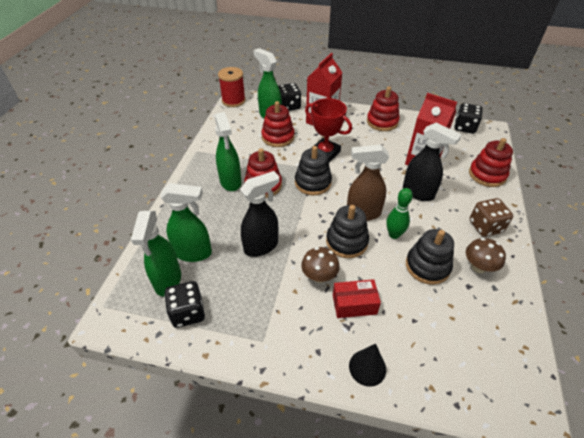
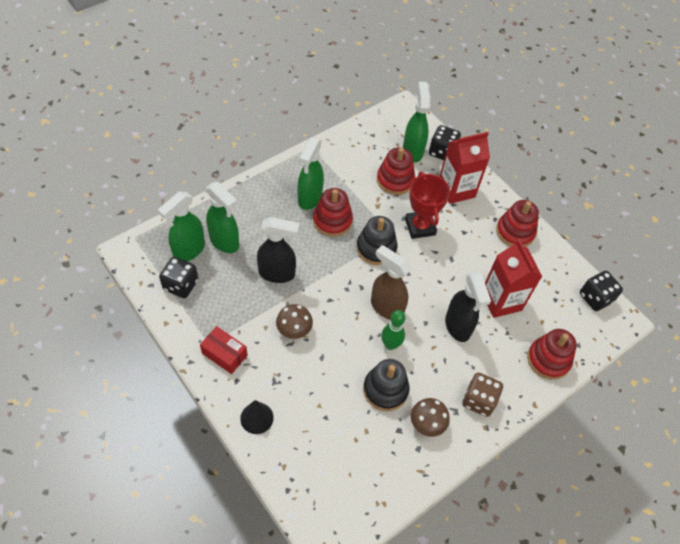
camera: 35 degrees right, 10 degrees up
(233, 100) = (396, 110): red spool -> none
(346, 242) = (345, 320): black stacking toy -> none
(354, 304) = (296, 371): red box -> red box (224, 354)

